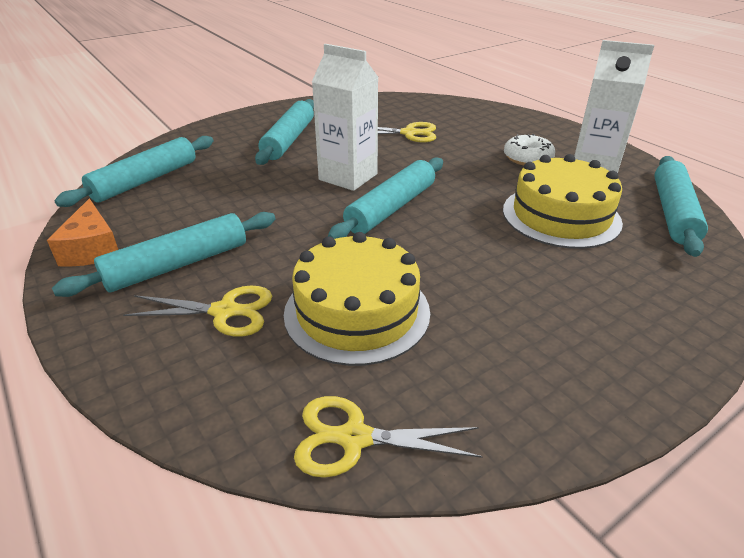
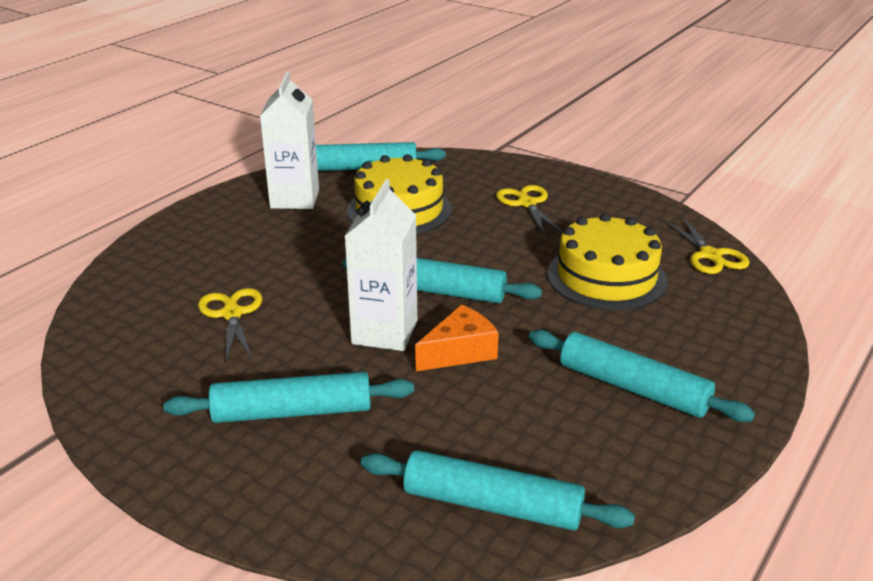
camera: 110 degrees left, 5 degrees down
(92, 249) = (662, 463): orange cheese -> orange cheese (460, 352)
(225, 311) = (663, 336): yellow scissors -> yellow scissors (527, 203)
(527, 158) = (281, 231): white donut -> none

